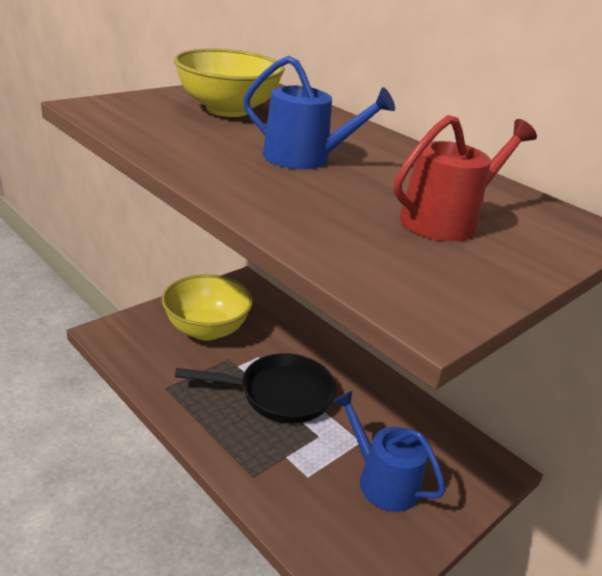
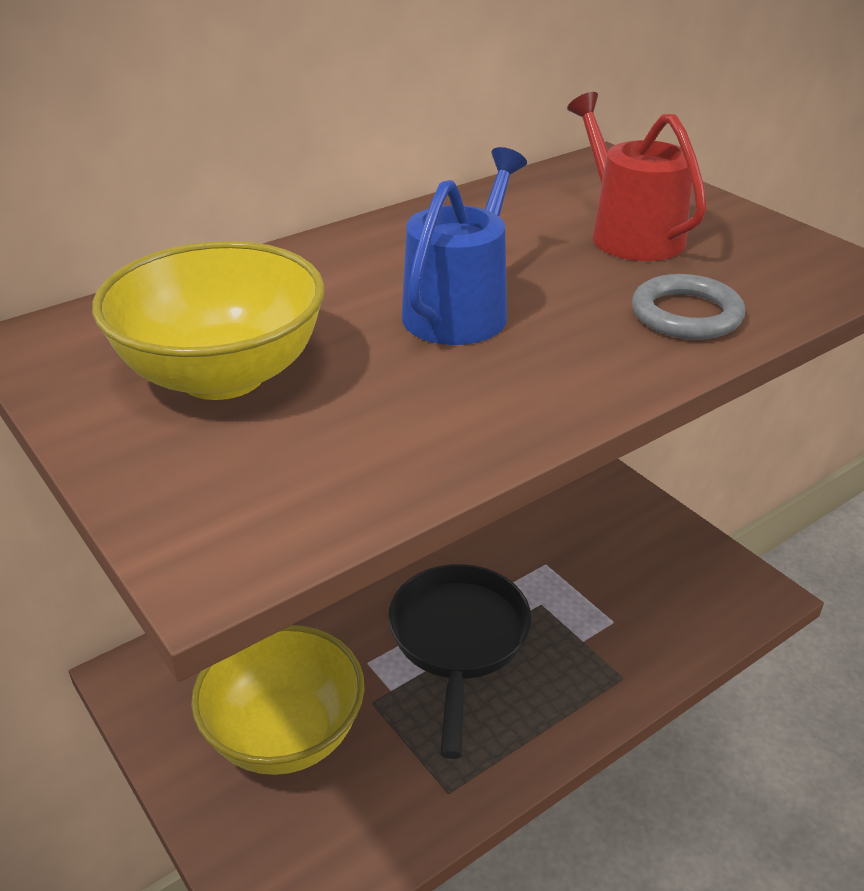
camera: 80 degrees left, 5 degrees up
(316, 223) = (686, 314): none -> grey ring
(382, 481) = (608, 553): blue watering can -> none

